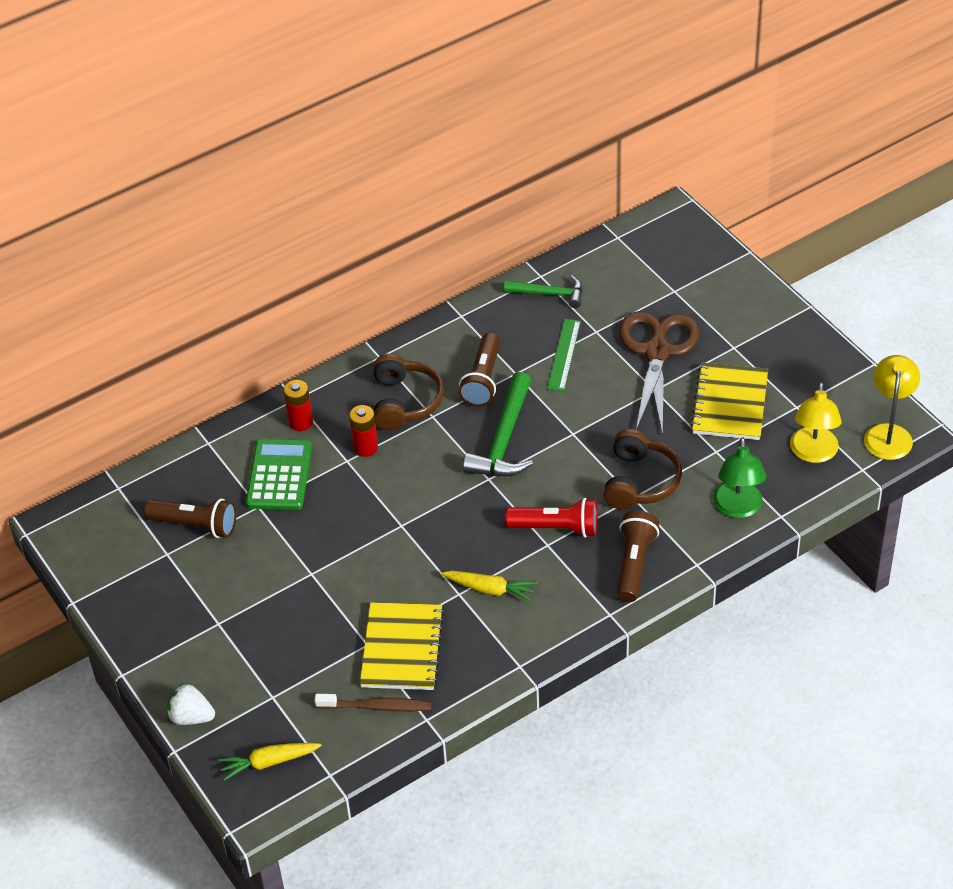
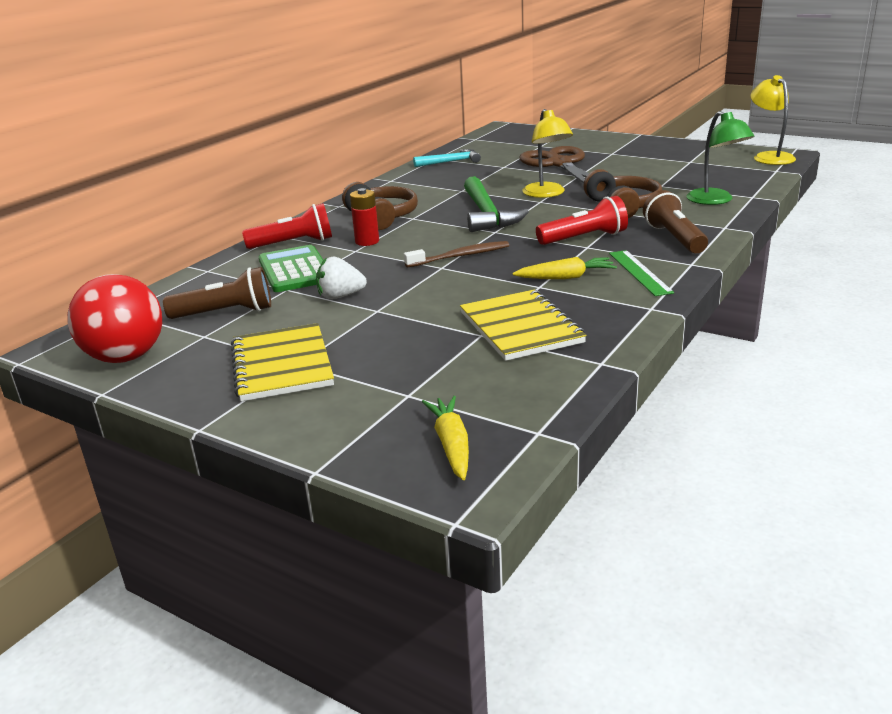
camera: 25 degrees left, 20 degrees down
(102, 560) = (126, 357): none -> red ball
(191, 717) = (317, 437): white strawberry -> white strawberry (340, 296)
(269, 762) = (451, 445): yellow carrot -> yellow carrot turned 120 degrees clockwise
(300, 422) = (293, 243): red battery -> red flashlight
(377, 706) = (537, 369): brown toothbrush -> brown toothbrush (460, 256)
(483, 380) = (438, 197): brown flashlight -> none
(550, 294) = (451, 162): green hammer -> turquoise hammer
(564, 354) = (491, 177): green ruler -> green ruler (640, 272)
(729, 403) = (641, 169): yellow notebook -> yellow notebook (282, 365)
(813, 453) = (732, 172): yellow lamp -> yellow lamp (546, 194)

